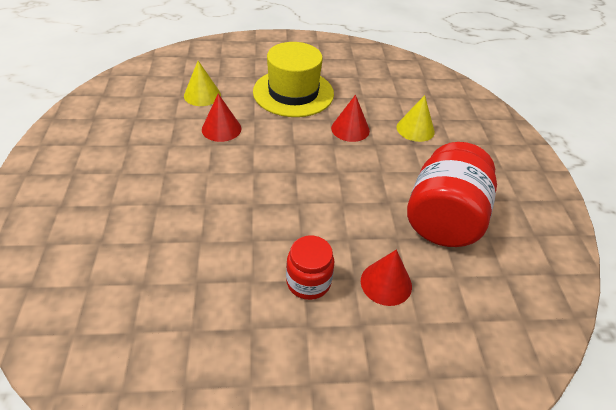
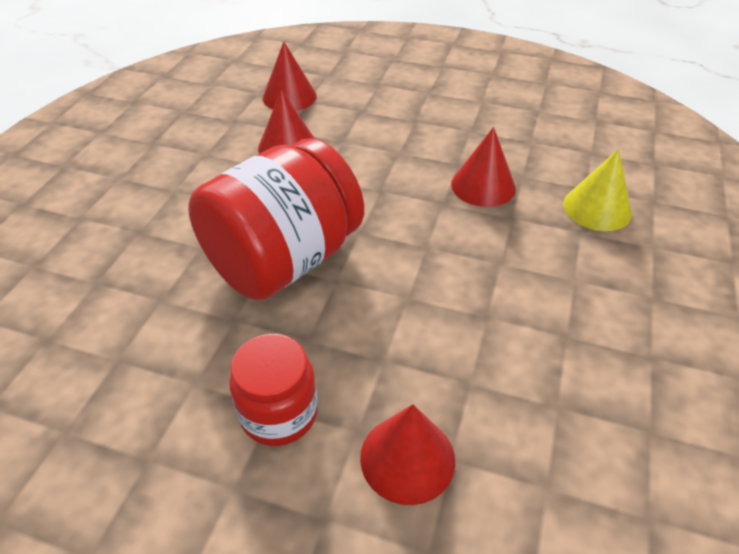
camera: 25 degrees right, 0 degrees up
(202, 95) = (289, 96): yellow cone -> red cone
(293, 93) = (422, 116): yellow hat -> none
(443, 219) = (573, 374): red jar -> red jar (284, 260)

